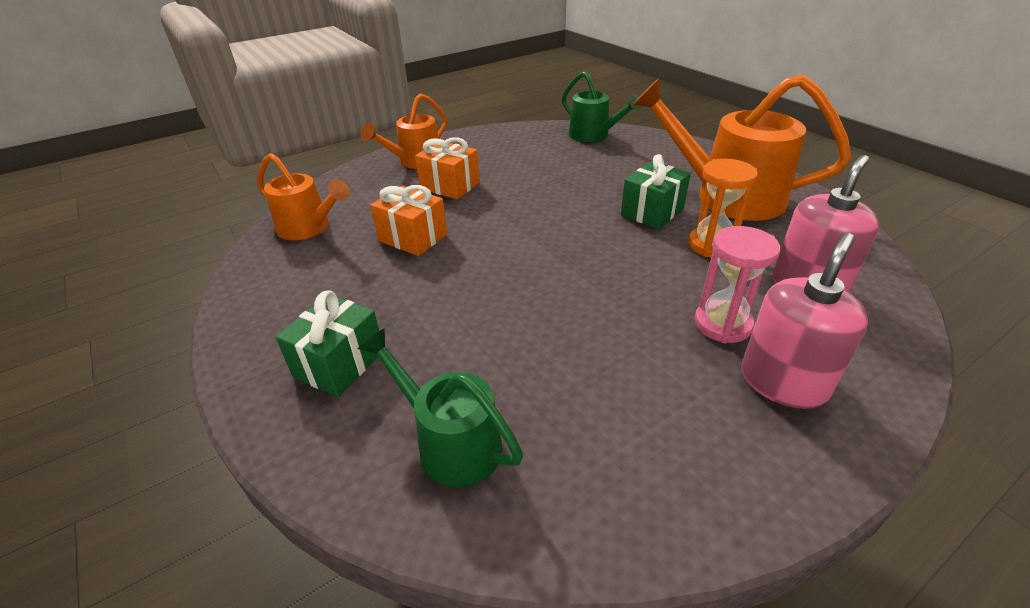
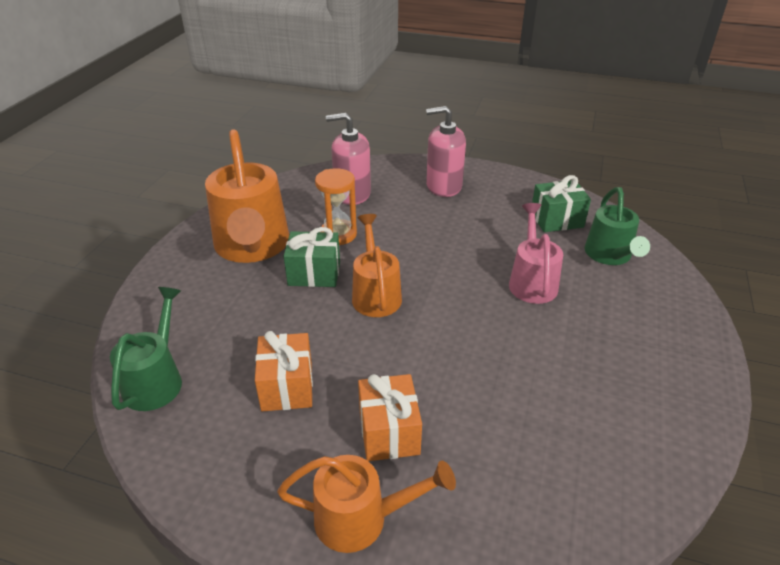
camera: 130 degrees left, 0 degrees up
(309, 228) = (583, 489): orange watering can -> orange watering can (375, 294)
(339, 363) = (641, 326): green gift -> green gift (556, 220)
(413, 238) = (500, 390): orange gift -> orange gift (287, 386)
(494, 331) = (532, 281): none -> pink watering can
(722, 324) = (421, 210): pink hourglass -> none

